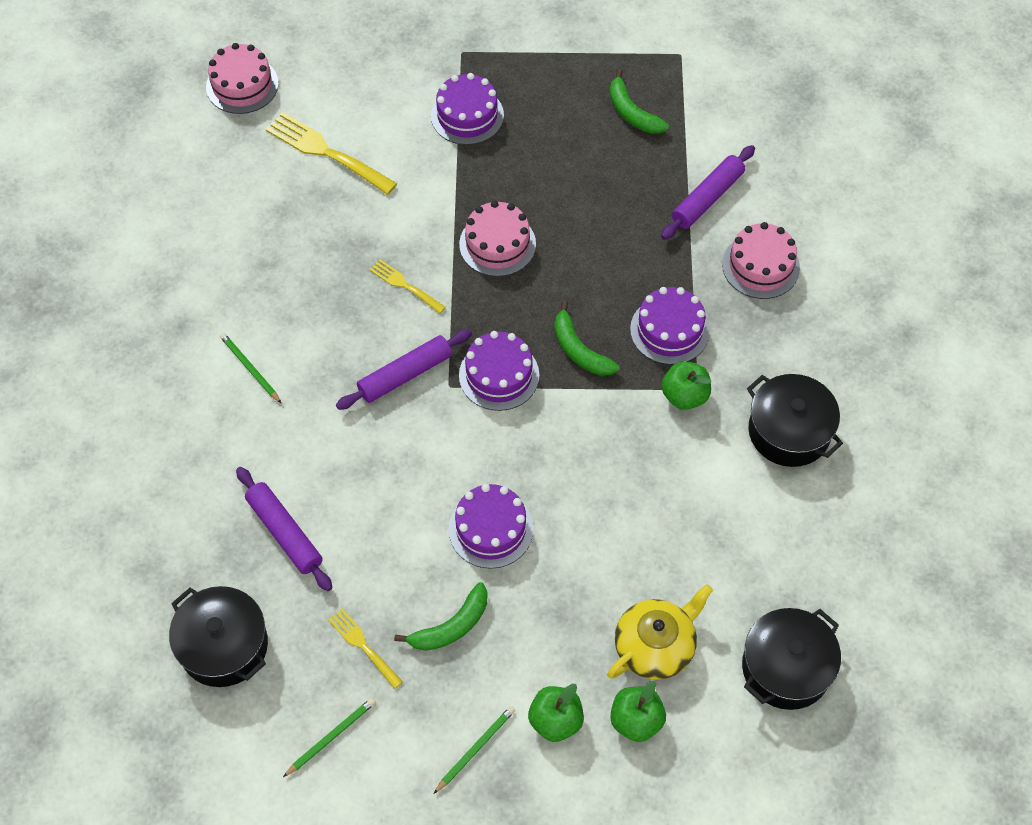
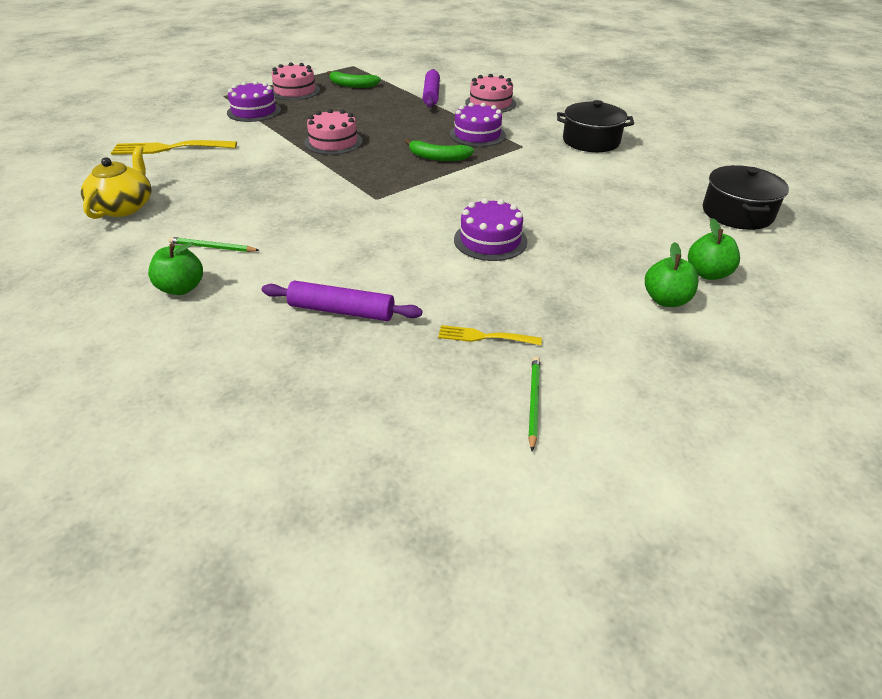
camera: 40 degrees left, 20 degrees down
(224, 646) = (368, 401): black pot -> none
(242, 85) = (72, 145): pink cake -> pink cake (295, 91)
(405, 285) = (292, 174): yellow fork -> none
(405, 375) = (339, 205): purple rolling pin -> none
(451, 626) = (532, 294): green banana -> none
(475, 749) = (642, 343): green pencil -> none
(499, 375) = (403, 183): purple cake -> none
(655, 646) = (662, 239): yellow teapot -> yellow teapot (124, 207)
(684, 396) = (520, 150): green apple -> green apple (181, 288)

